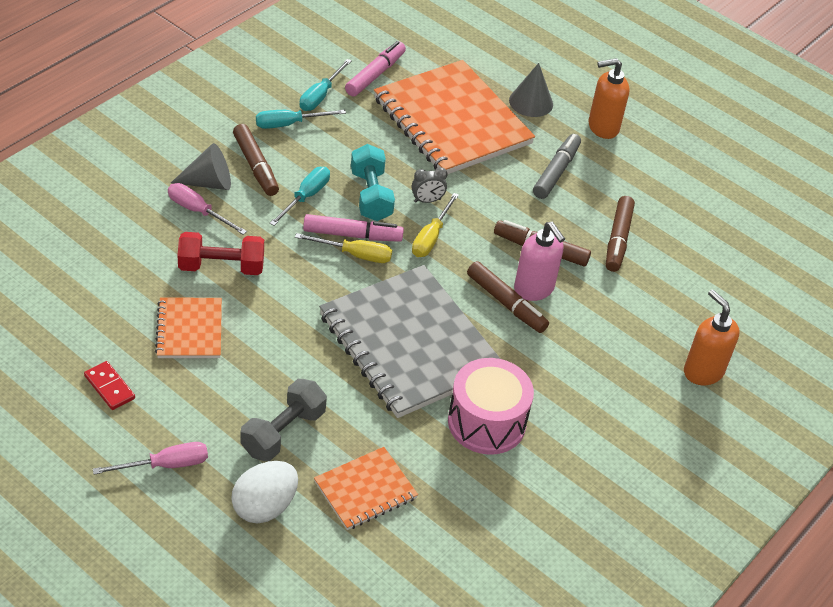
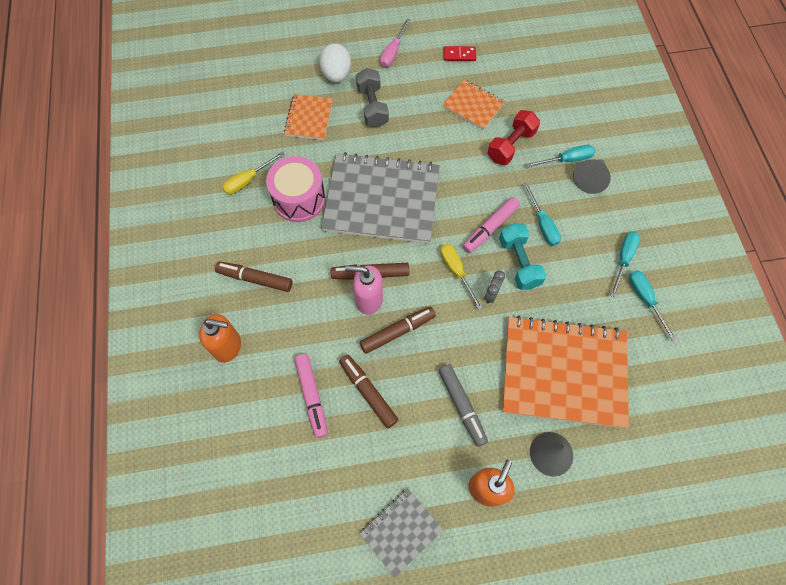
camera: 135 degrees right, 20 degrees up
(198, 211) = (567, 160): pink screwdriver -> turquoise screwdriver
(256, 166) = (591, 214): brown marker -> brown marker (255, 279)
(355, 255) = (472, 218): yellow screwdriver -> yellow screwdriver (248, 180)
(371, 195) = (519, 262): turquoise dumbbell -> turquoise dumbbell turned 45 degrees clockwise
(375, 75) = (650, 355): pink marker -> pink marker (312, 396)
(693, 161) = (401, 531): none -> grey notebook

